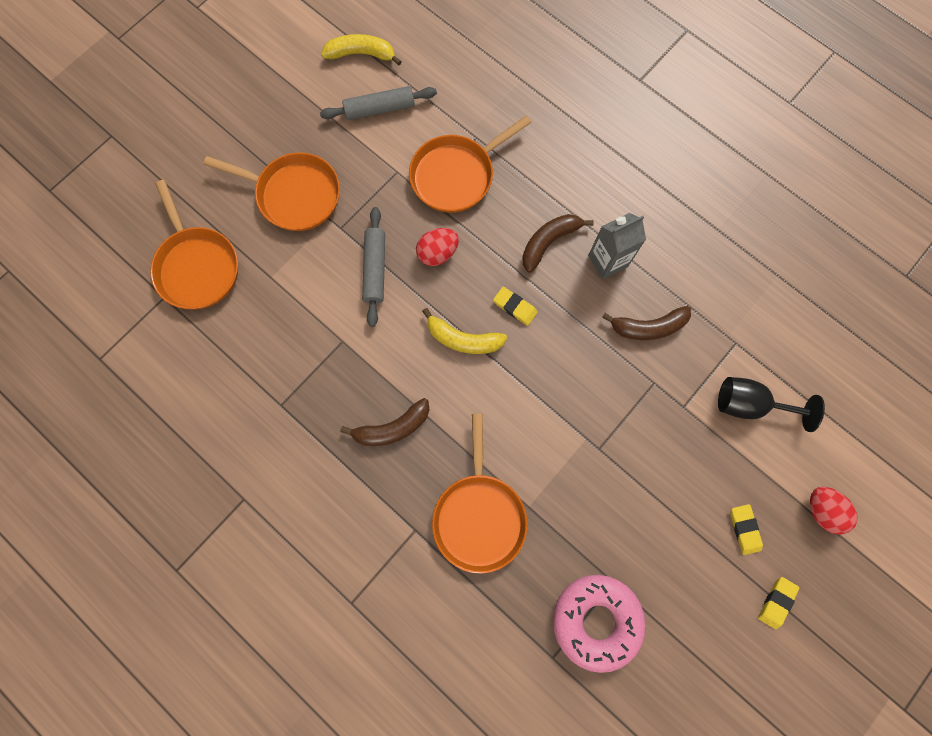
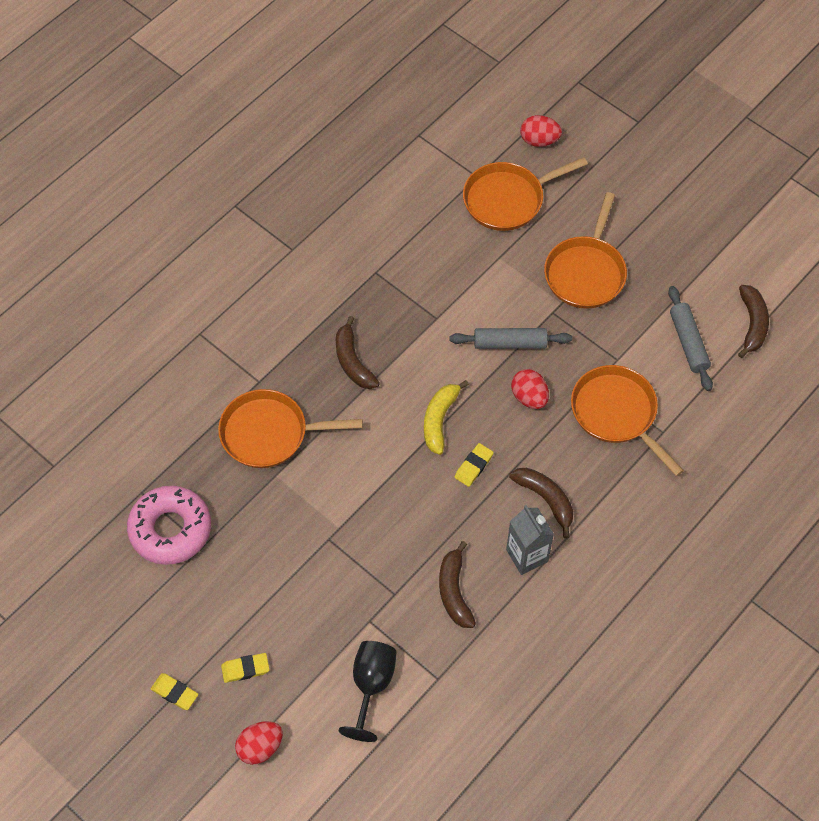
camera: 90 degrees right, 15 degrees down
(123, 233) = (539, 140): none -> red egg
(361, 54) = (752, 324): yellow banana -> brown banana

